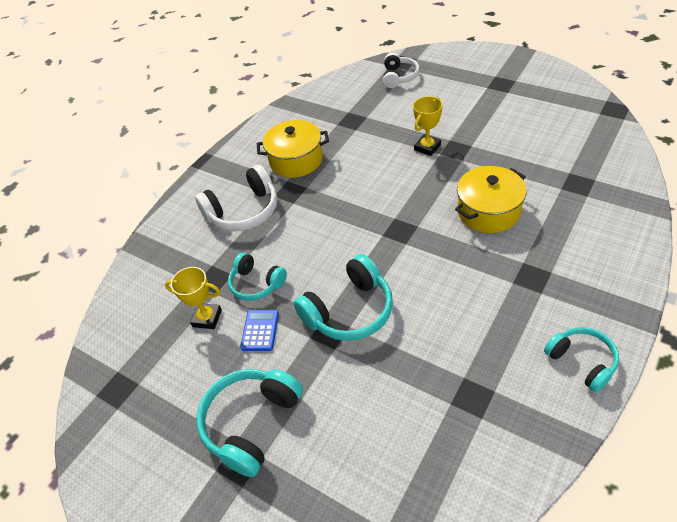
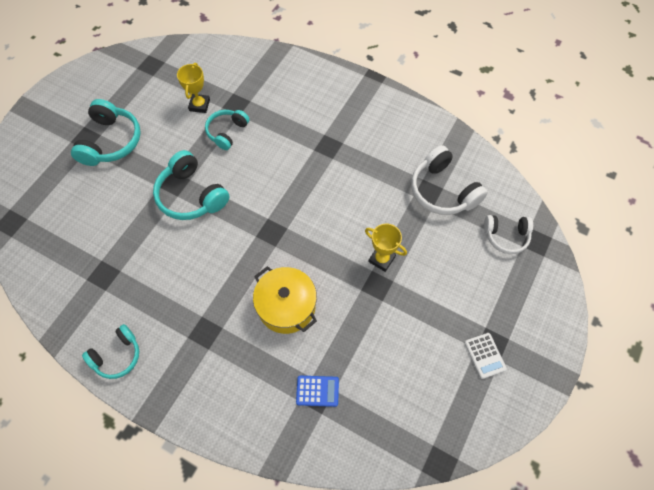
camera: 80 degrees right, 15 degrees up
(244, 211) = (306, 115): white headphones -> white headphones (442, 191)
(251, 423) = (111, 141): turquoise headphones -> turquoise headphones turned 75 degrees clockwise
(260, 330) = (183, 139): blue calculator -> blue calculator (317, 391)
(296, 160) = (370, 148): yellow pot -> none
(513, 87) = (484, 355): none -> white calculator

